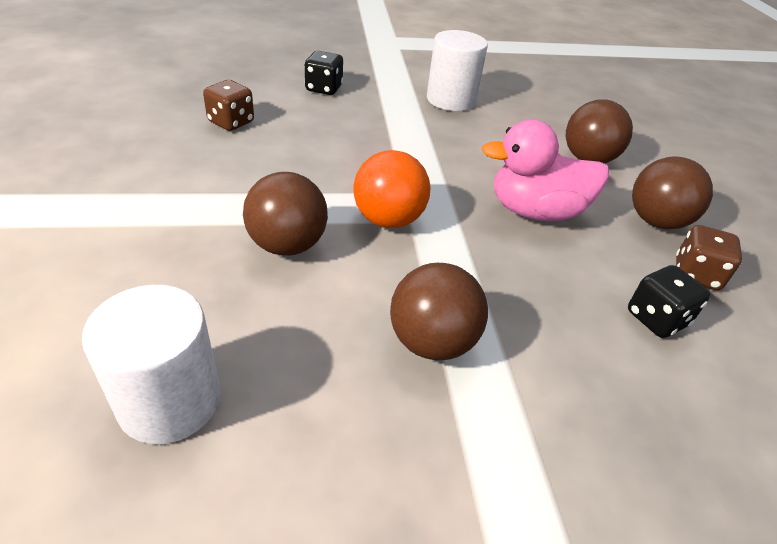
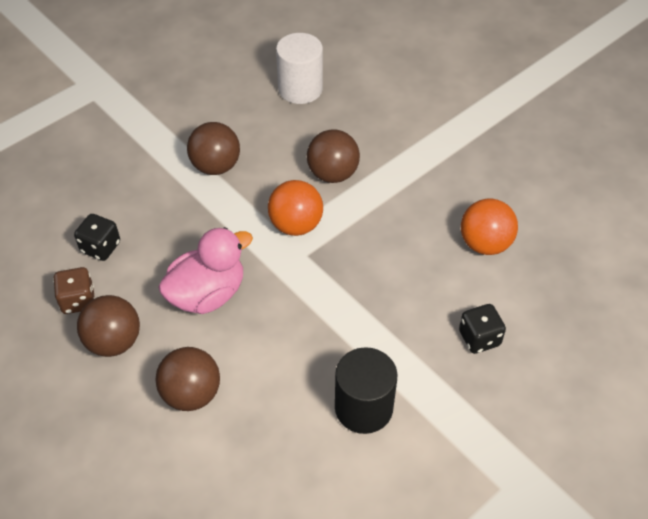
camera: 150 degrees right, 10 degrees up
(231, 122) = (485, 244): brown dice -> orange ball
(451, 100) = (363, 408): white cylinder -> black cylinder

